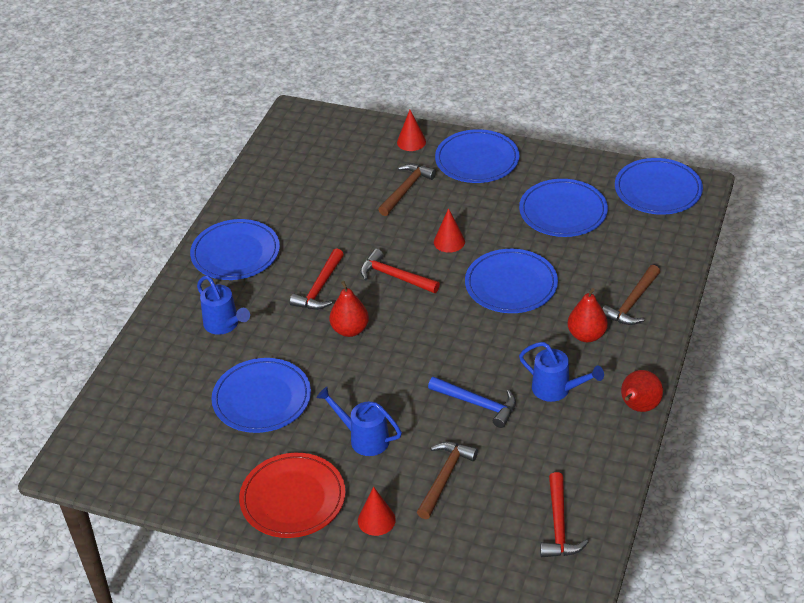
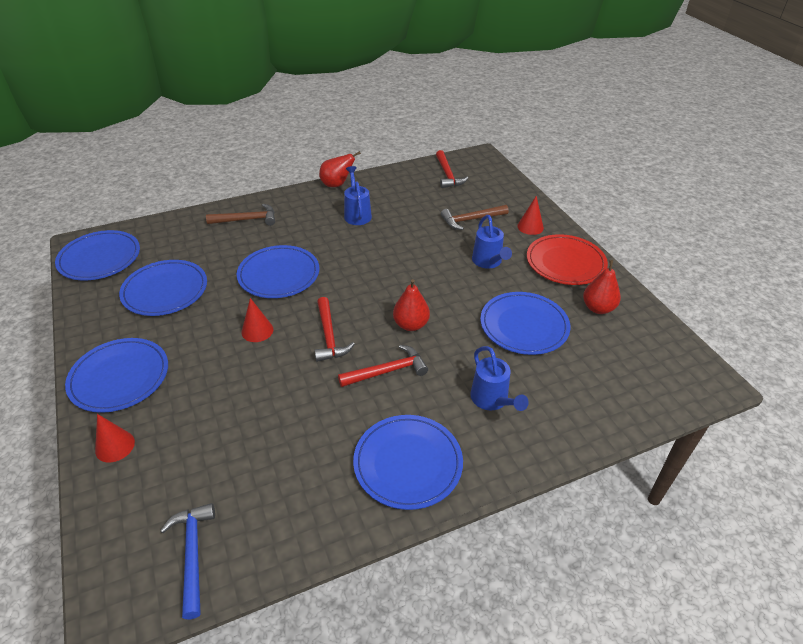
camera: 135 degrees left, 0 degrees up
(224, 325) = (492, 400): blue watering can -> blue watering can turned 150 degrees clockwise
(406, 189) = (204, 400): brown hammer -> none
(477, 404) = (404, 235): blue hammer -> blue hammer (192, 554)
(559, 525) = (448, 175): red hammer -> red hammer turned 120 degrees clockwise
(586, 335) = (297, 223): red pear -> red pear (598, 308)

